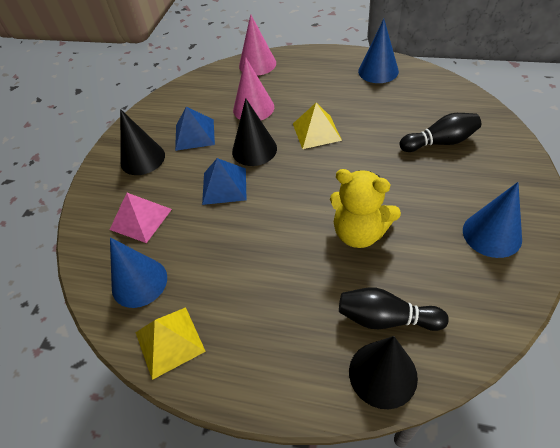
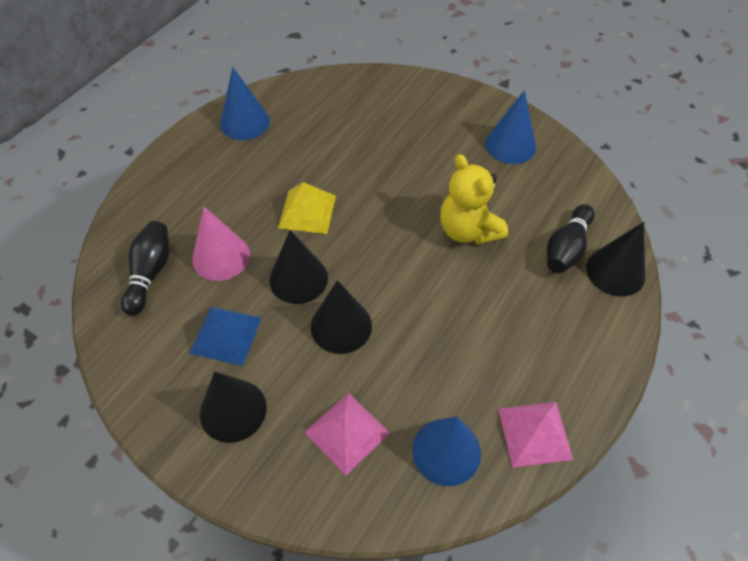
camera: 75 degrees left, 5 degrees up
(169, 341) = (534, 433): yellow pyramid -> pink pyramid
(224, 186) = (341, 326): blue pyramid -> black cone
(257, 64) = (131, 225): pink cone -> none
(359, 232) = (468, 230): yellow teddy bear -> yellow teddy bear turned 105 degrees clockwise
(440, 142) = (387, 126): black bowling pin -> black bowling pin (150, 273)

